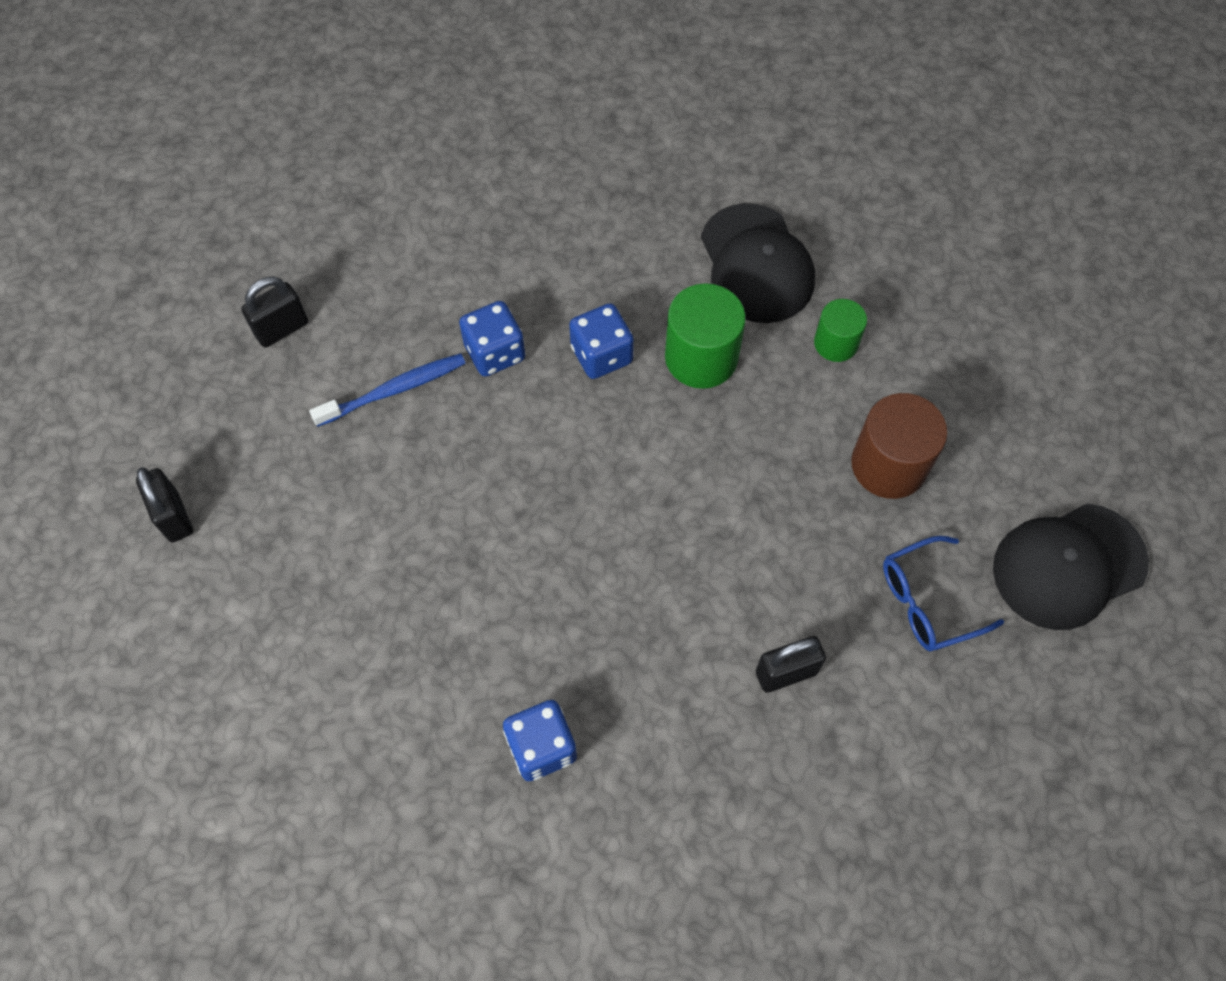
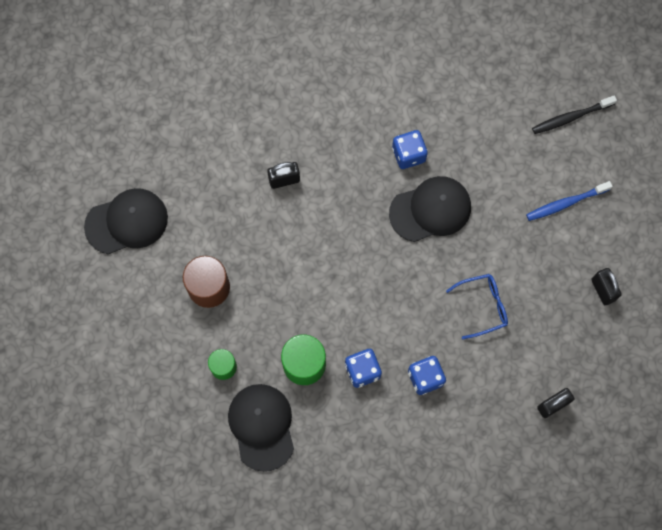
camera: 175 degrees left, 10 degrees up
(197, 862) = (571, 117): none -> black toothbrush
(394, 390) = (484, 357): blue toothbrush -> blue toothbrush (565, 203)
(493, 637) = (430, 210): none -> black cap
(927, 601) = (205, 209): blue glasses -> blue glasses (483, 306)

